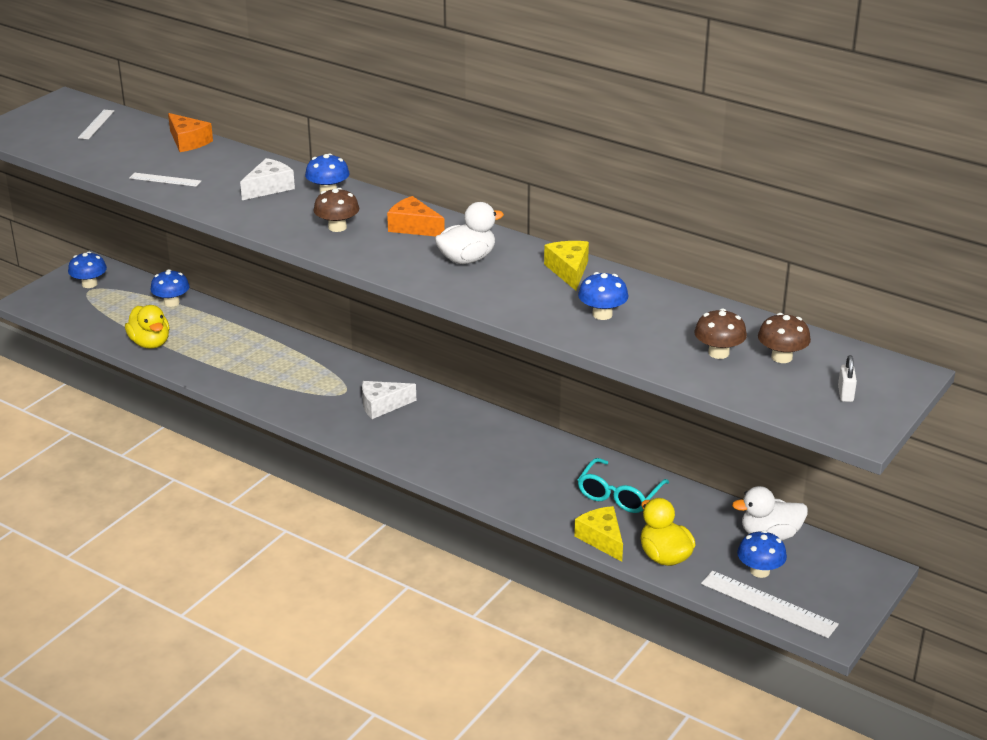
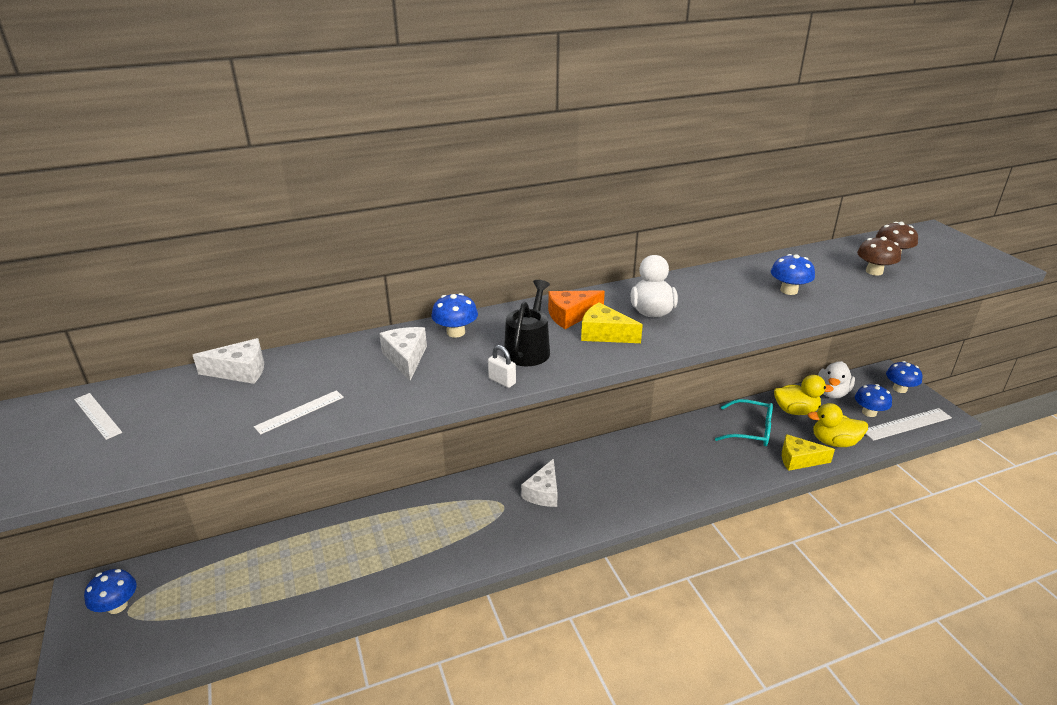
camera: 55 degrees left, 0 degrees up
(150, 343) = (285, 602): yellow duck -> yellow duck (795, 411)
(171, 302) = (236, 556): blue mushroom -> blue mushroom (899, 389)
(188, 141) = (240, 371): orange cheese -> white cheese
(337, 227) = (528, 349): brown mushroom -> black watering can
(569, 271) = (710, 281): yellow cheese -> yellow cheese (604, 334)
(619, 495) = (751, 430): turquoise glasses -> turquoise glasses turned 45 degrees counterclockwise
(845, 394) = (952, 253): white padlock -> white padlock (502, 381)

